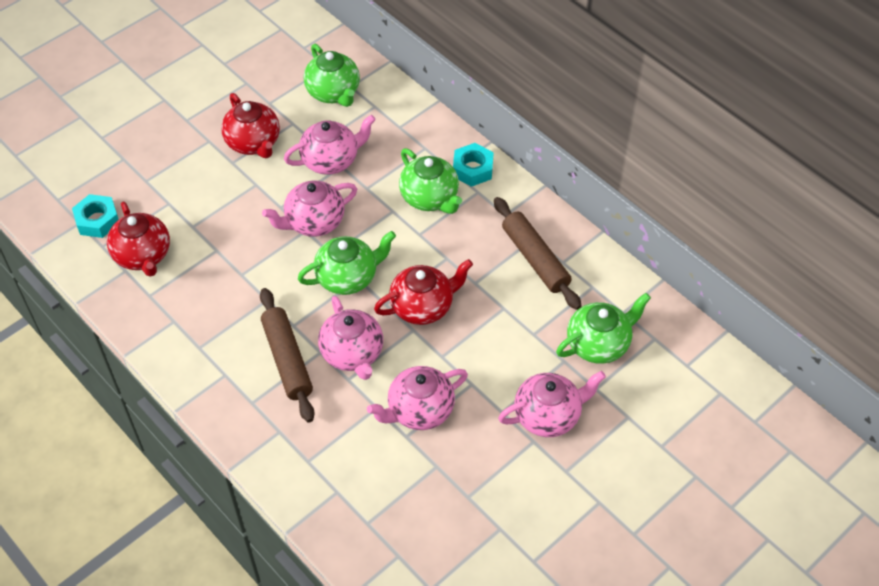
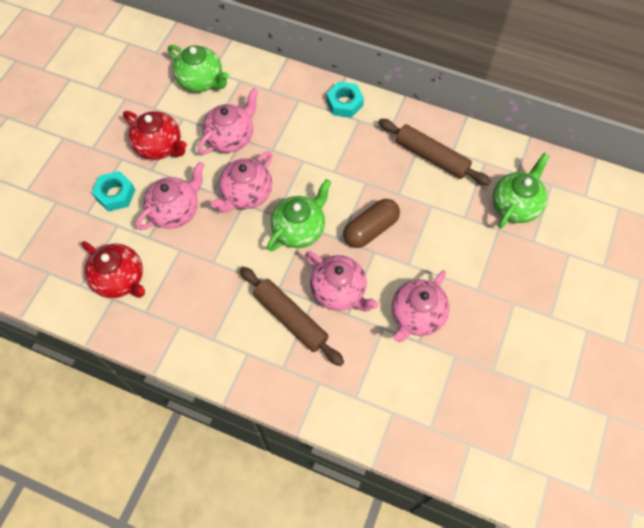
camera: 25 degrees left, 10 degrees up
(97, 220) = (63, 264): turquoise nut -> turquoise nut (115, 194)
(423, 306) = (370, 229): red teapot -> brown capsule
(430, 198) = (325, 139): green teapot -> none
(548, 415) = (512, 277): pink teapot -> pink teapot (175, 211)

